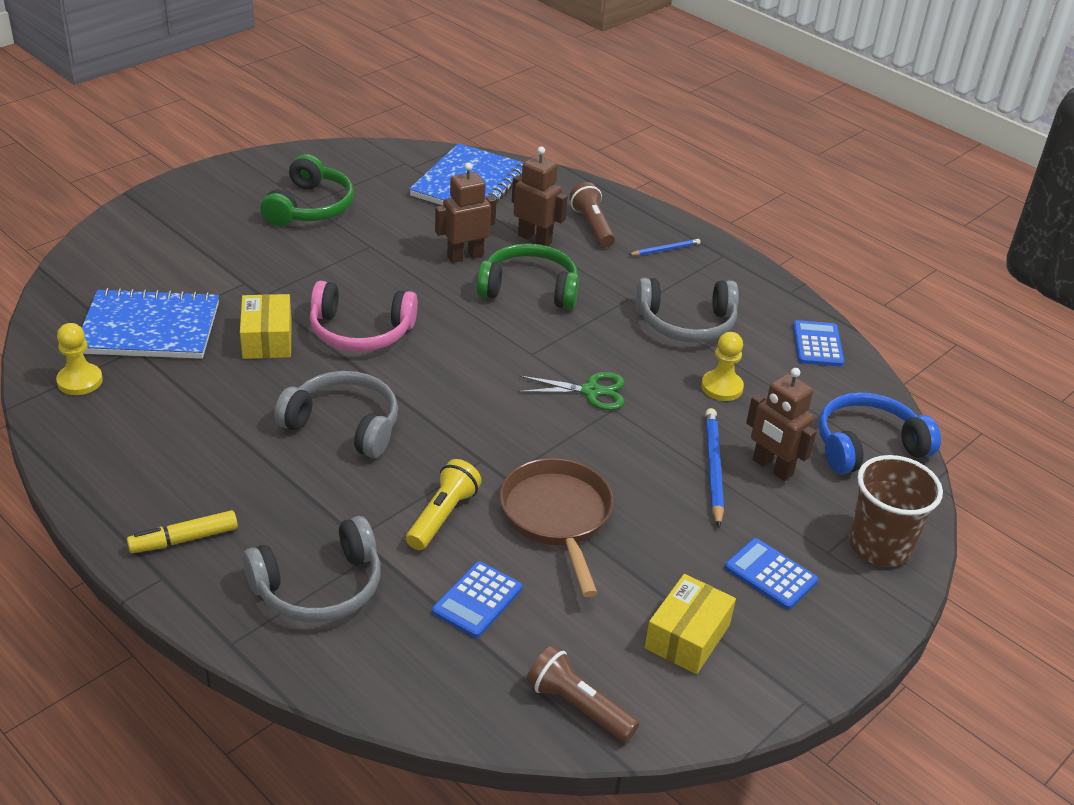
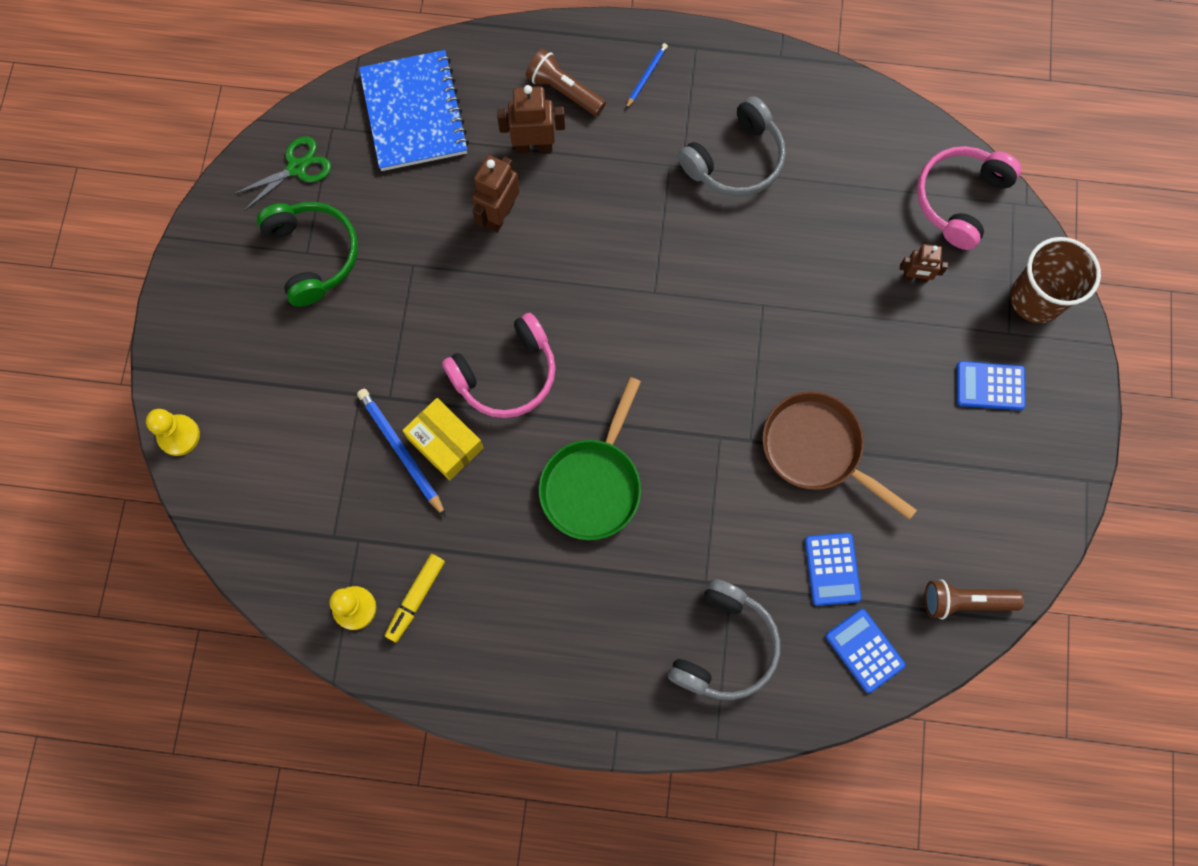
camera: 35 degrees left, 35 degrees up
(150, 328) = (343, 508): blue notebook -> none
(184, 539) = (595, 685): yellow marker -> yellow marker (415, 598)
(344, 425) = (593, 484): grey headphones -> green pan
(442, 516) = (742, 514): yellow flashlight -> none
(529, 289) = (586, 215): green headphones -> none
(591, 391) = (732, 299): green scissors -> green scissors (297, 168)
(687, 636) = (982, 486): yellow box -> none
(713, 468) = (878, 311): blue pencil -> blue pencil (401, 451)
(722, 387) = (817, 216): yellow pawn -> yellow pawn (179, 435)
(772, 467) = (915, 277): brown robot -> brown robot, size x0.64
(817, 344) = (846, 107): blue calculator -> blue calculator (864, 650)
(867, 446) = (959, 199): blue headphones -> pink headphones

